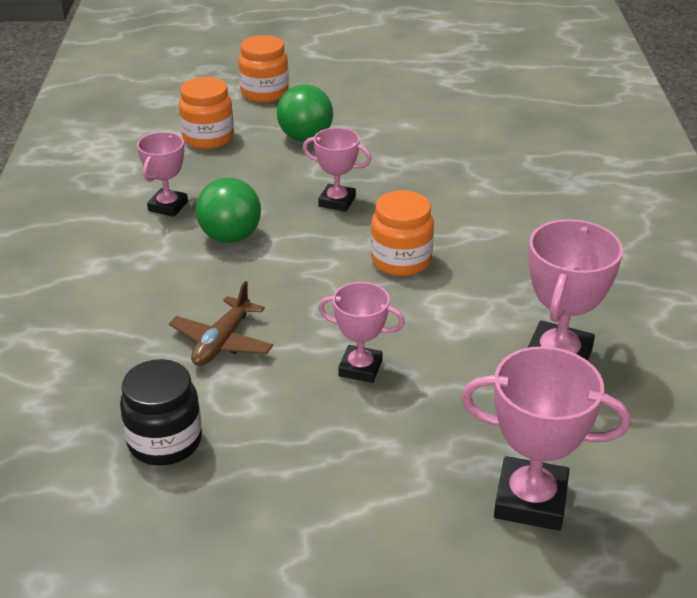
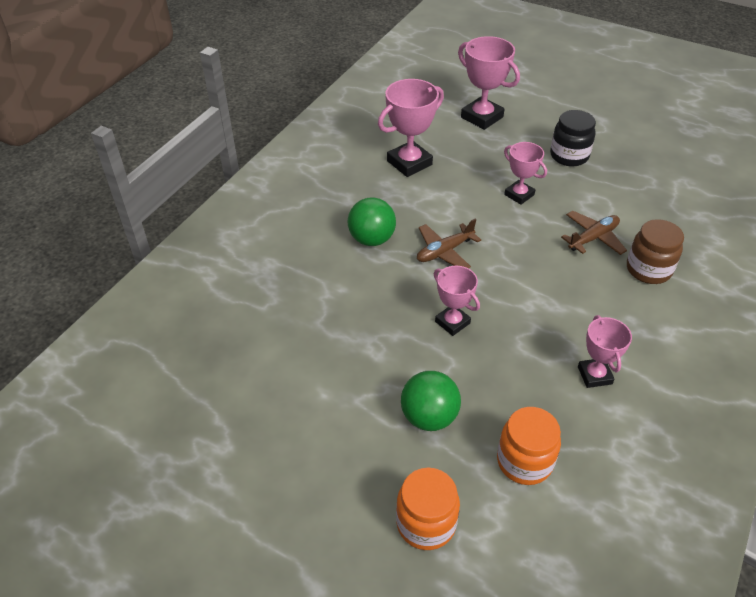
camera: 150 degrees left, 10 degrees up
(133, 326) = (648, 269): none -> brown jar
(165, 442) = (644, 195): black jar -> black jar (569, 156)
(168, 206) = (594, 375): pink trophy -> pink trophy turned 60 degrees counterclockwise
(230, 237) = (554, 320): green ball -> green ball (372, 239)
(401, 261) = (444, 251): orange jar -> brown plane

